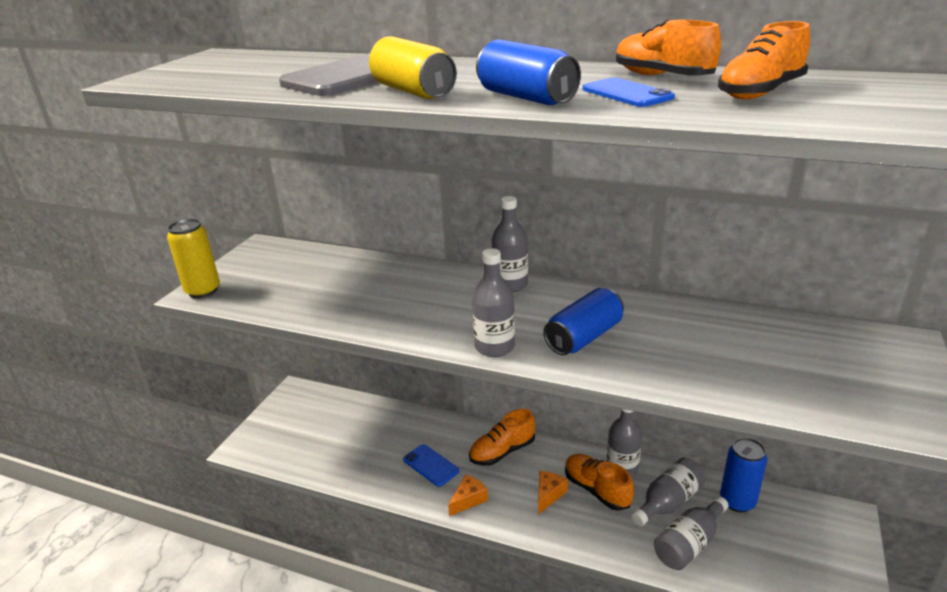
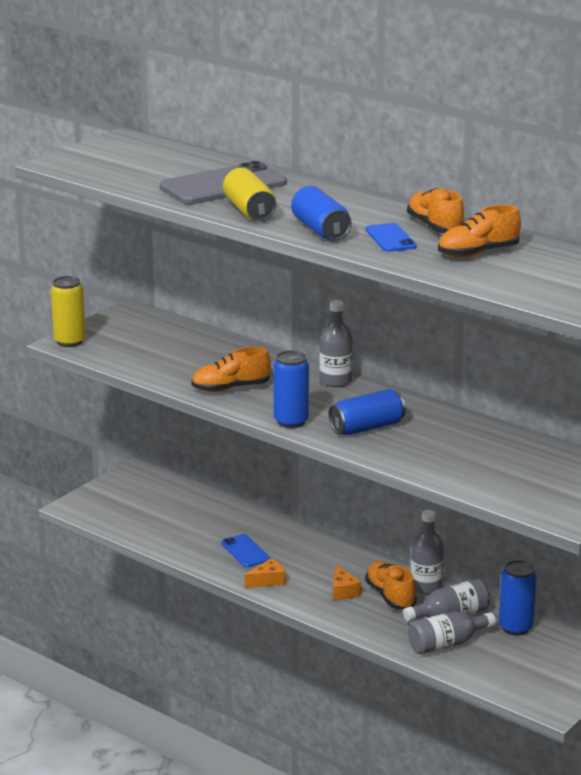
camera: 15 degrees right, 5 degrees down
(494, 347) = (291, 422): grey bottle -> blue can
(502, 451) = (318, 554): orange shoe -> orange shoe (231, 388)
(548, 495) = (343, 591): orange cheese -> orange cheese turned 120 degrees clockwise

